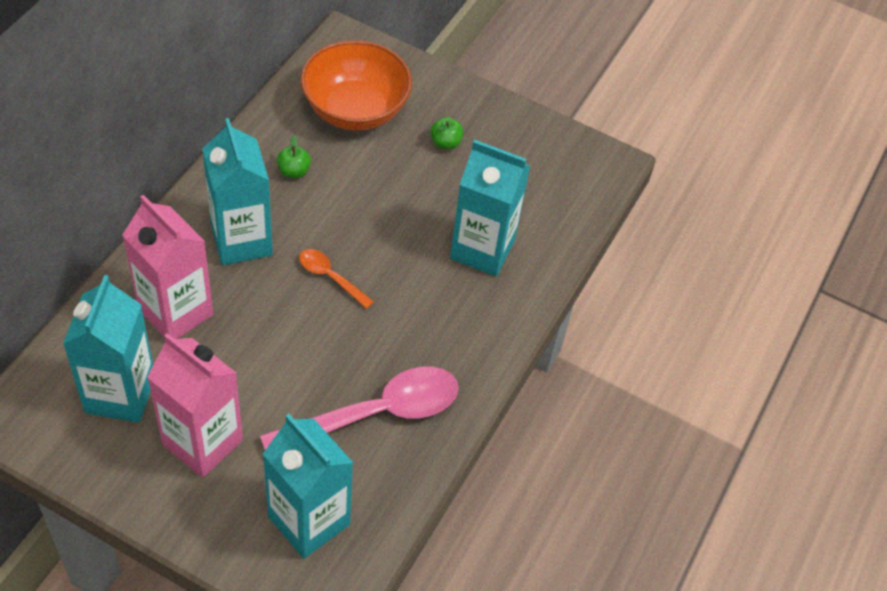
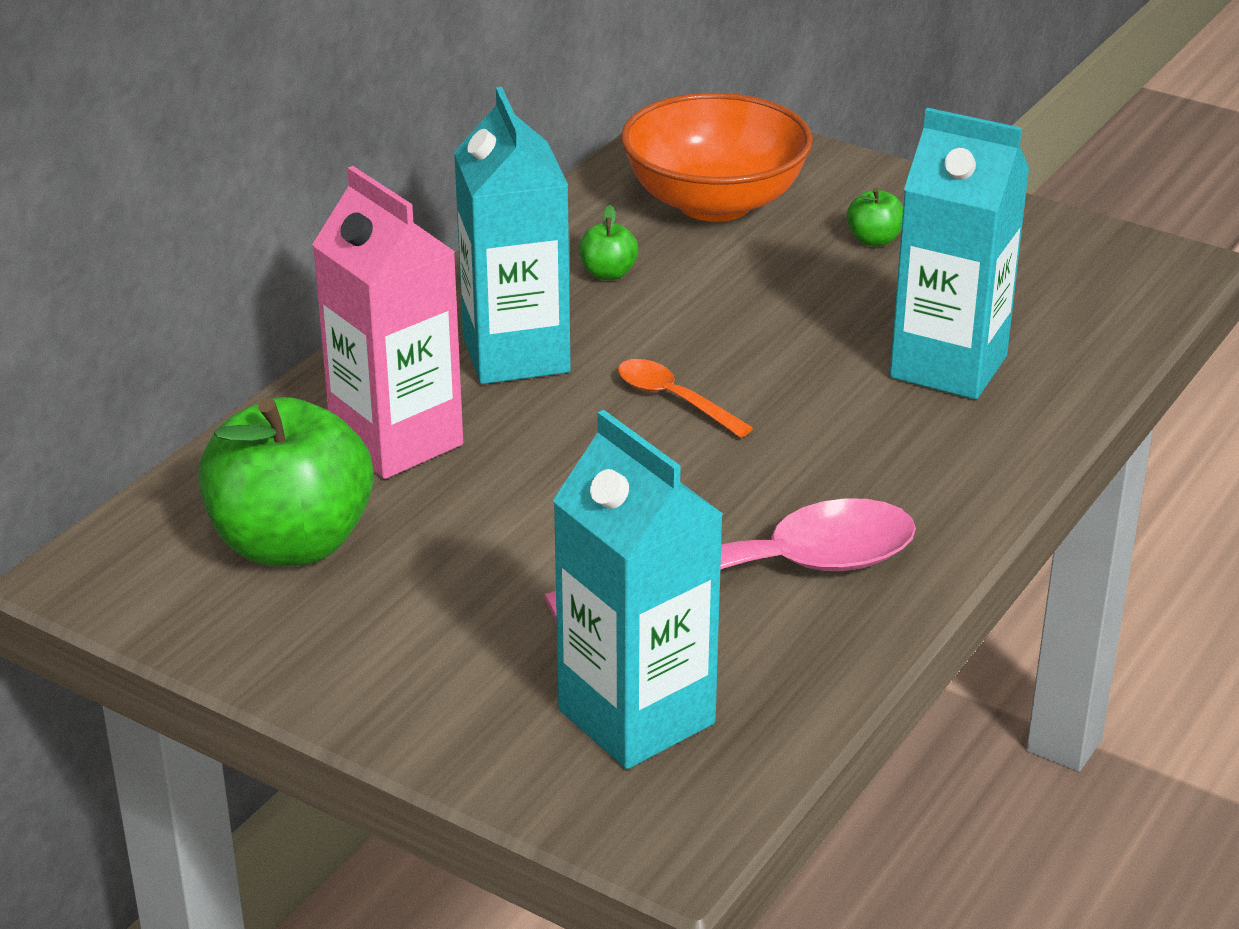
camera: 10 degrees right, 20 degrees down
(120, 394) = (292, 543): turquoise carton -> green apple
(202, 442) = (438, 607): pink carton -> none

